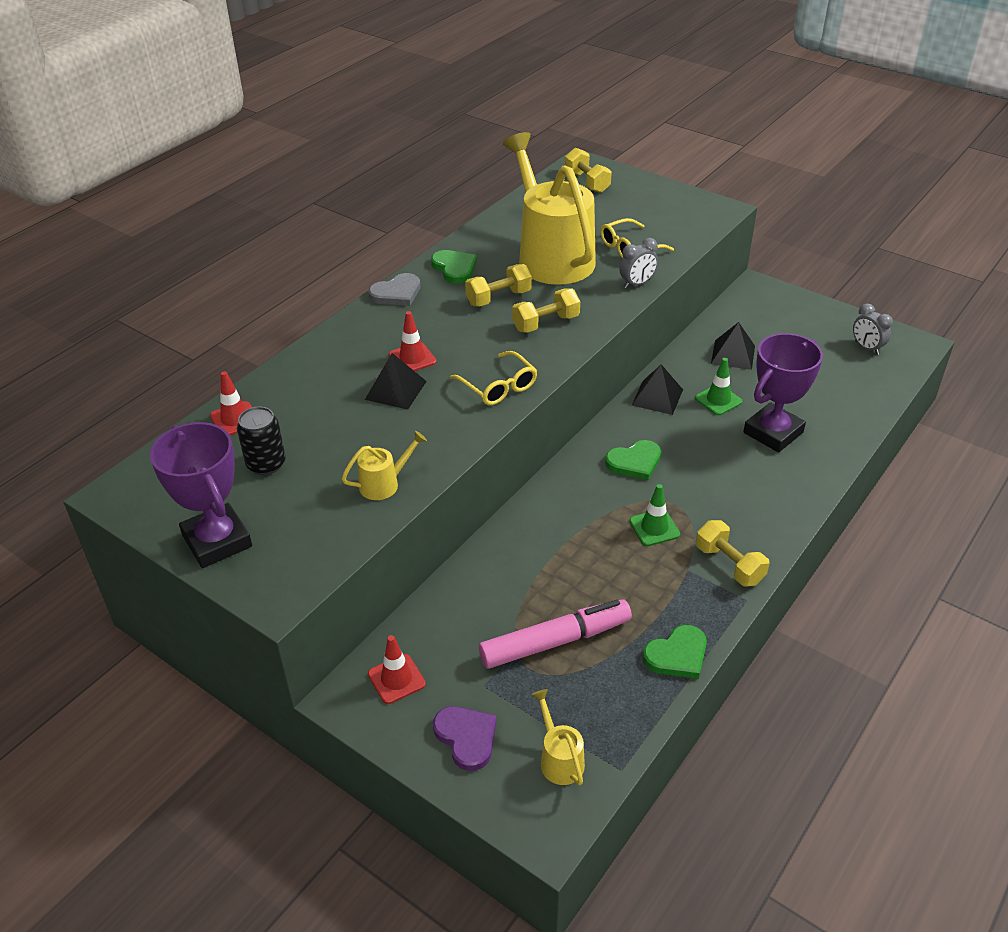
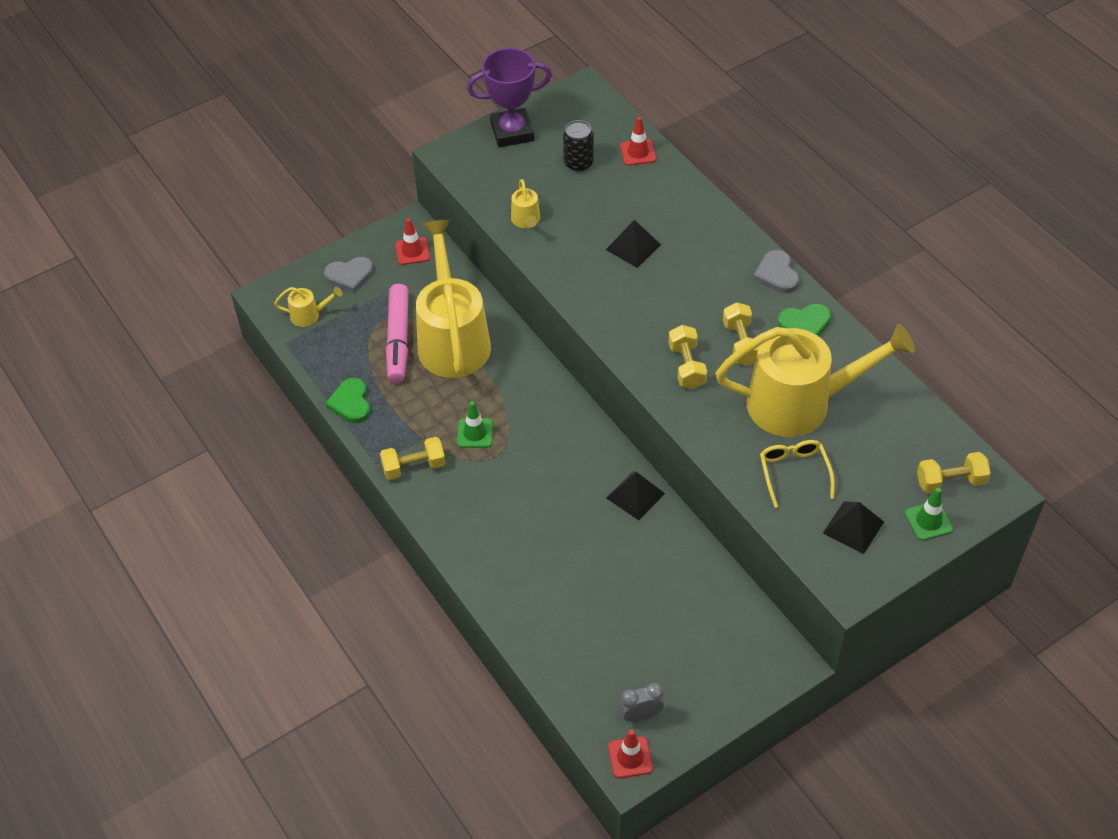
camera: 110 degrees right, 10 degrees up
(412, 358) = (672, 265): red traffic cone -> red traffic cone (630, 757)
(466, 737) = (349, 275): purple heart -> grey heart
(498, 386) = (609, 310): yellow glasses -> none
(530, 589) = (452, 338): none -> yellow watering can
(634, 462) = (556, 447): green heart -> none
(637, 284) = (725, 456): grey clock -> none
(718, 400) = (611, 542): green traffic cone -> green traffic cone (928, 521)
(733, 354) = (676, 585): black pyramid -> black pyramid (853, 527)
(773, 432) = (548, 566): purple trophy -> none

